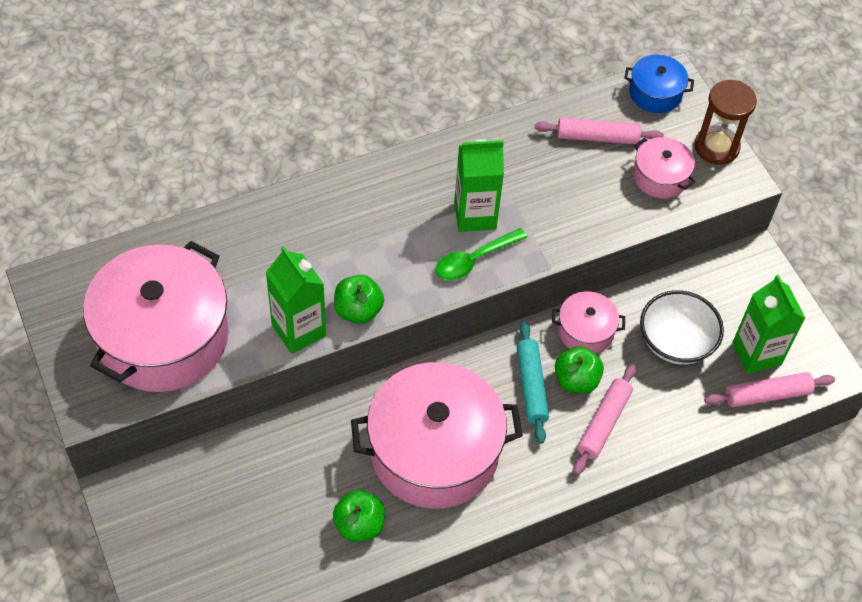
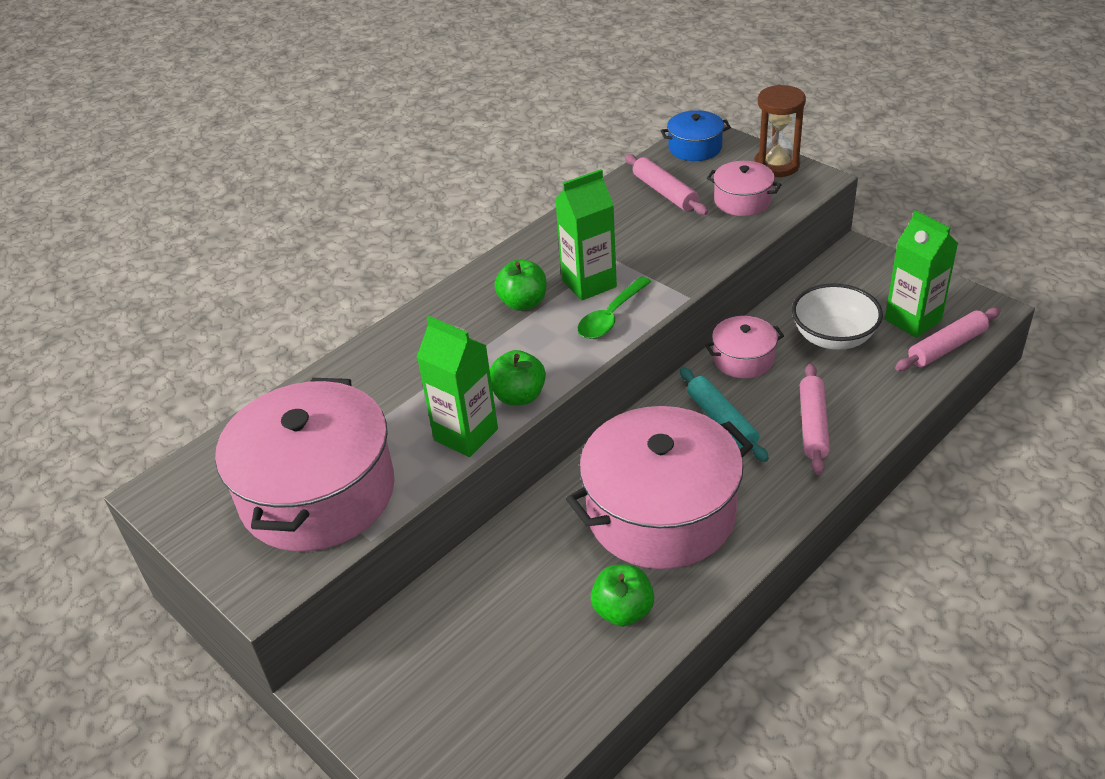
camera: 15 degrees left, 15 degrees down
(576, 380) = (762, 400): green apple -> green apple (523, 303)
(597, 137) = (665, 192): pink rolling pin -> pink rolling pin turned 75 degrees clockwise

